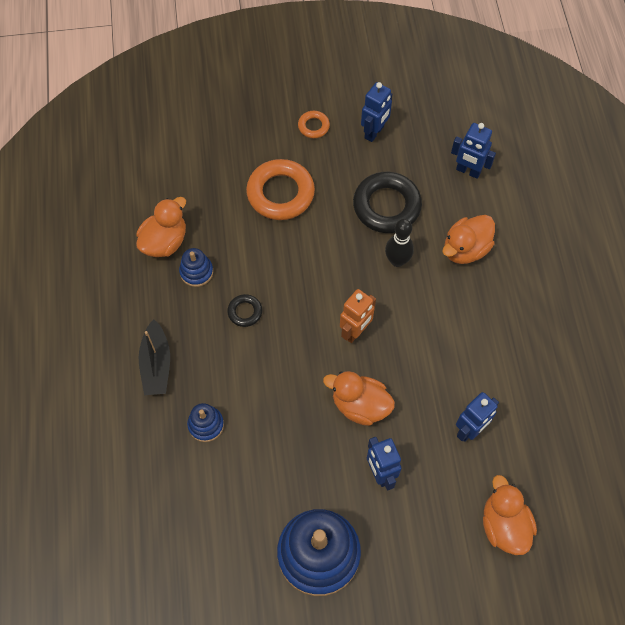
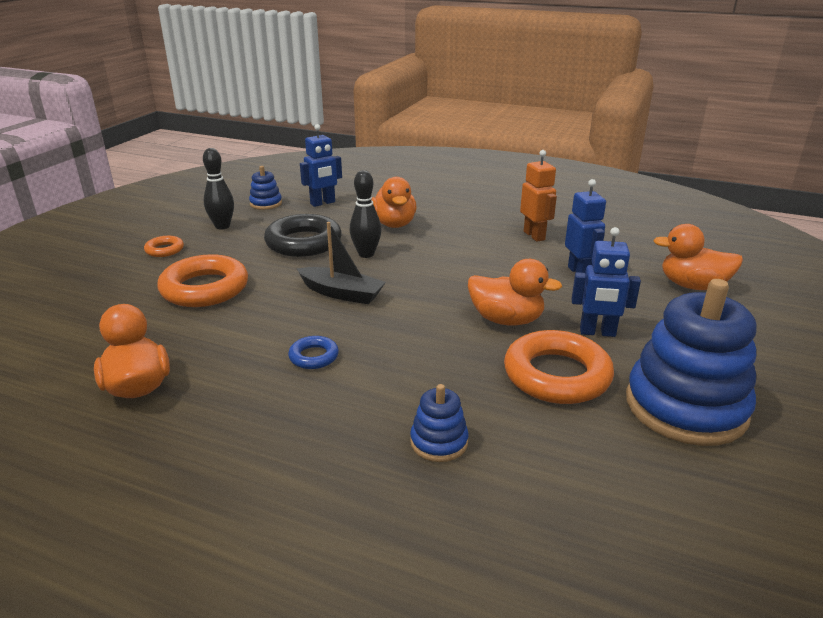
camera: 60 degrees left, 35 degrees down
(156, 364) = (302, 458): black boat -> black boat (342, 293)
(196, 272) = (215, 375): blue stacking toy -> blue stacking toy (266, 203)
(245, 312) = (314, 356): black ring -> blue ring
(309, 464) = (556, 375): none -> orange ring
(355, 331) = (417, 296): orange robot -> orange robot (534, 235)
(360, 405) = (506, 320): orange duck -> orange duck turned 120 degrees counterclockwise
(374, 132) = (222, 226): blue robot -> black bowling pin

